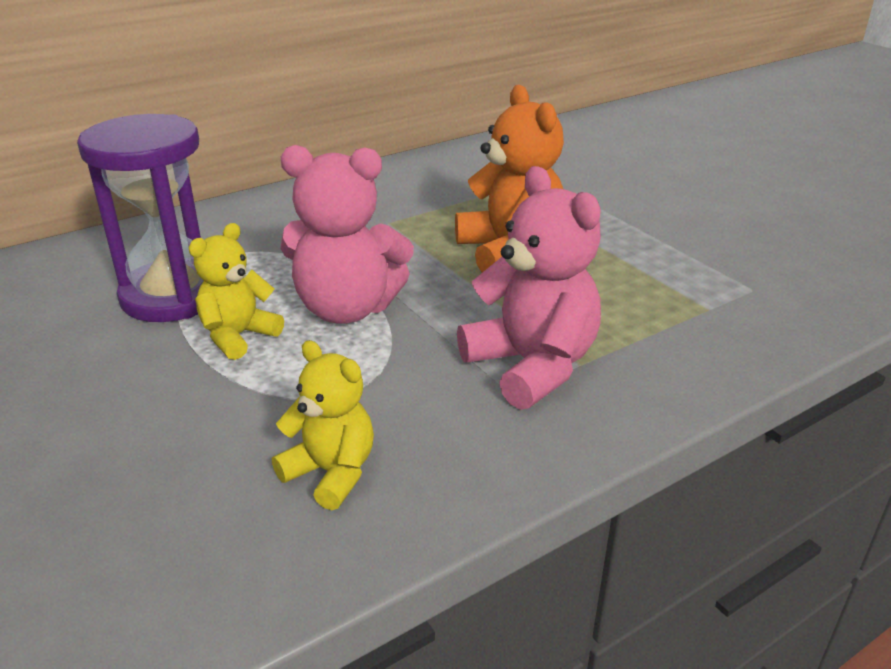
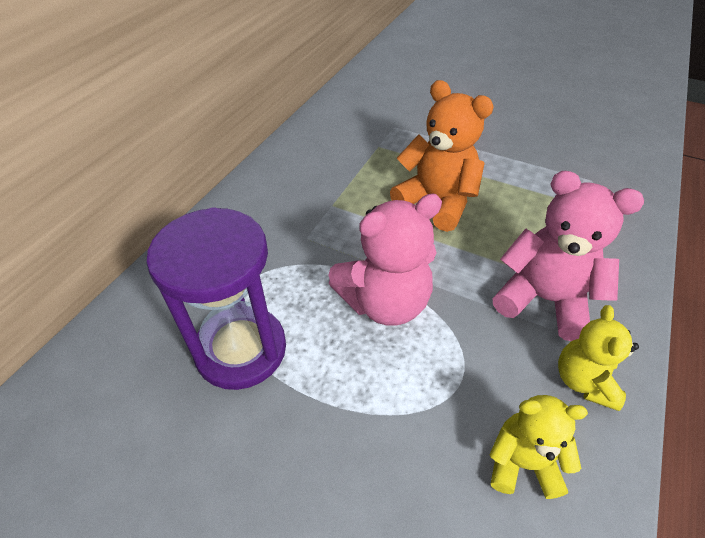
camera: 30 degrees left, 15 degrees up
(238, 336) = (334, 367): yellow teddy bear -> yellow teddy bear (583, 381)

